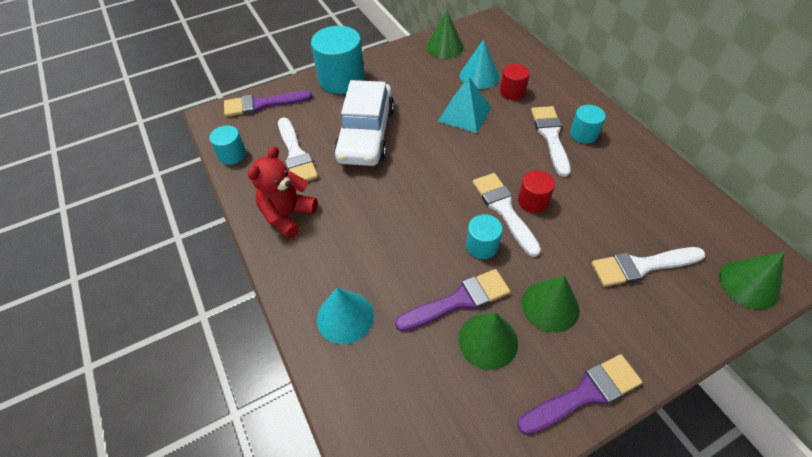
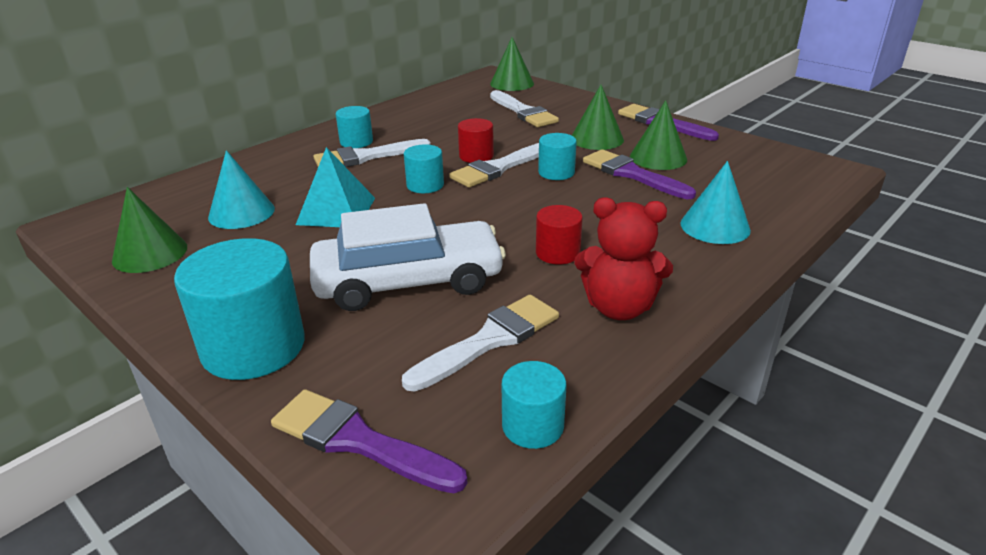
camera: 110 degrees left, 20 degrees down
(262, 104) = (358, 441): purple brush -> purple brush turned 150 degrees clockwise
(487, 161) = (425, 185): none -> turquoise cylinder
(512, 92) = (279, 186): red cylinder -> red cylinder (557, 253)

